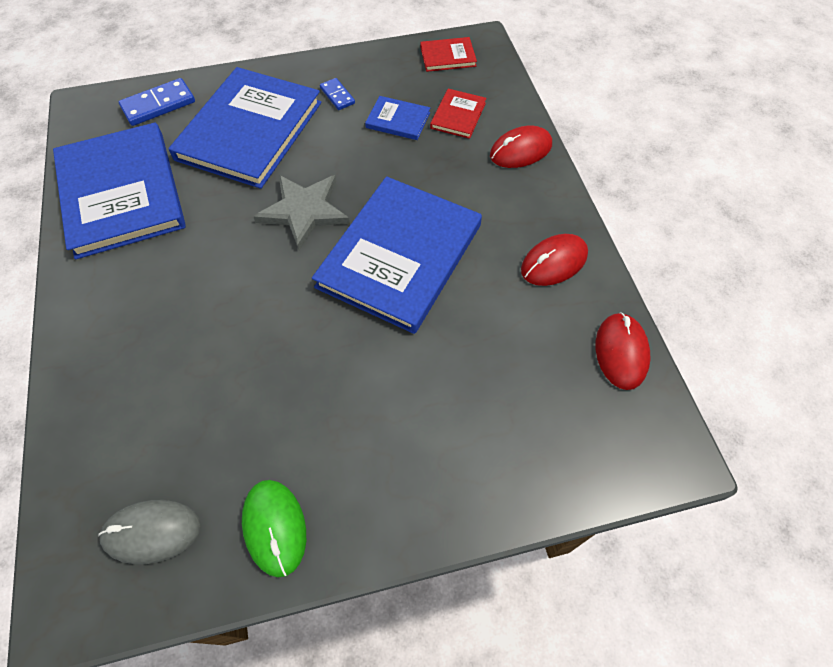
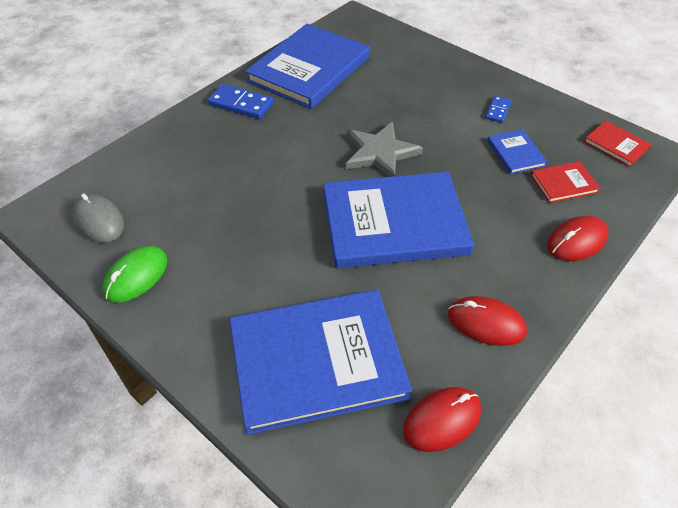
camera: 55 degrees right, 10 degrees down
(158, 105) = (390, 42): blue domino -> blue domino (241, 104)
(250, 131) = (416, 90): blue book -> blue book (317, 361)
(520, 150) = (576, 241): red mouse -> red mouse turned 60 degrees counterclockwise

